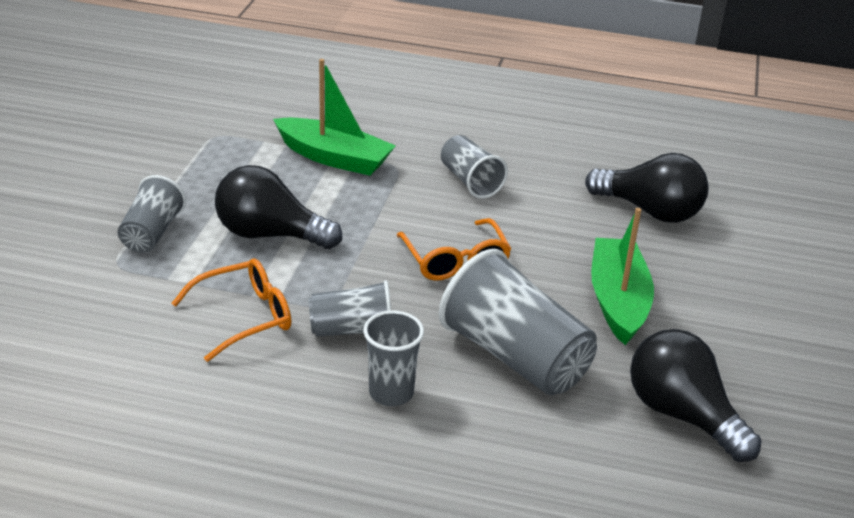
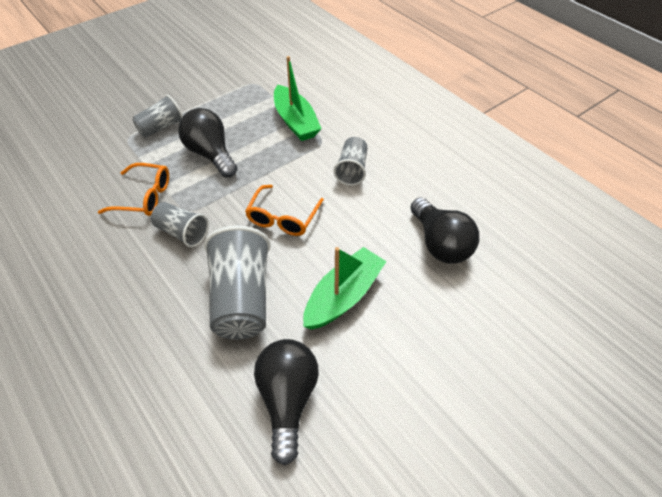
camera: 40 degrees right, 15 degrees up
(391, 393) = (155, 282): grey cup -> none

